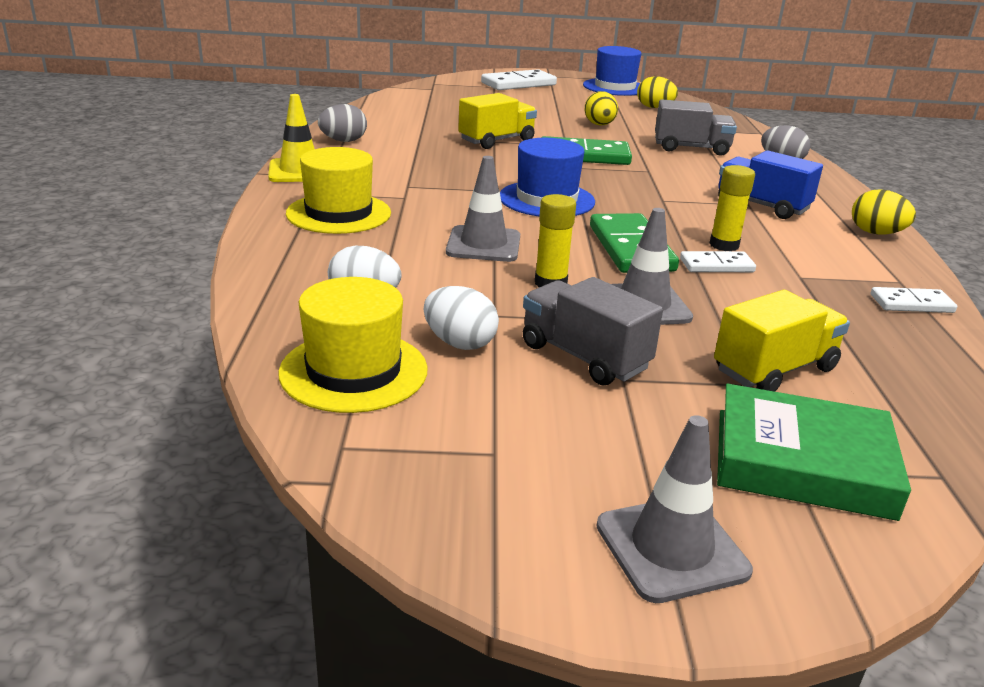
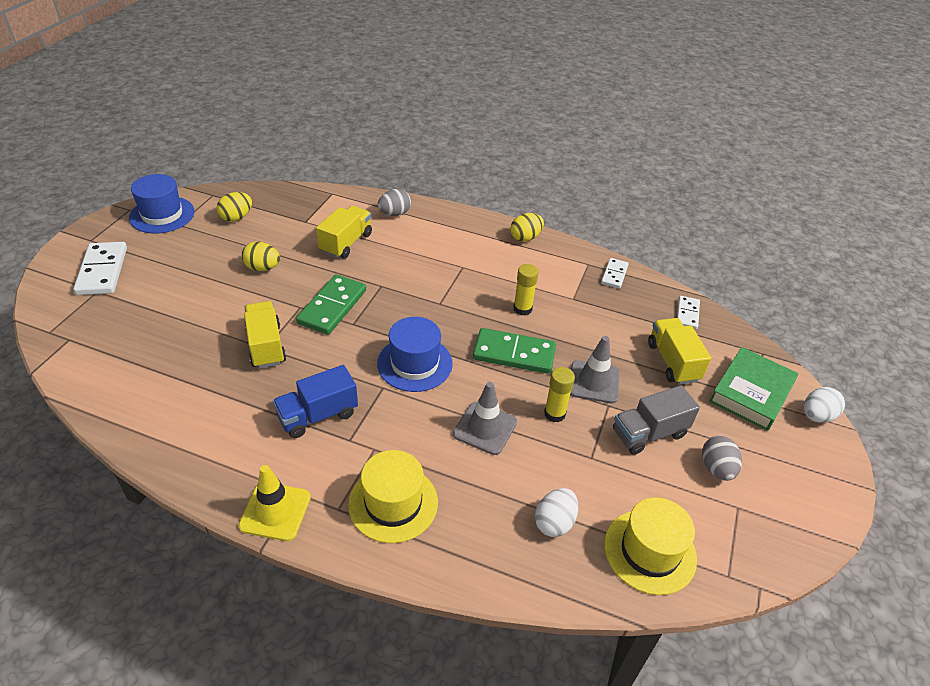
camera: 70 degrees left, 15 degrees up
(343, 141) = (203, 457): grey egg -> grey egg (716, 468)
(459, 343) = (624, 487): white egg -> white egg (816, 416)
(671, 548) = (809, 466): grey traffic cone -> none
(691, 148) = (346, 243): grey truck -> yellow truck
(716, 265) = (550, 326): white domino -> white domino (687, 314)
(761, 206) = (468, 262): blue truck -> blue truck (318, 415)

